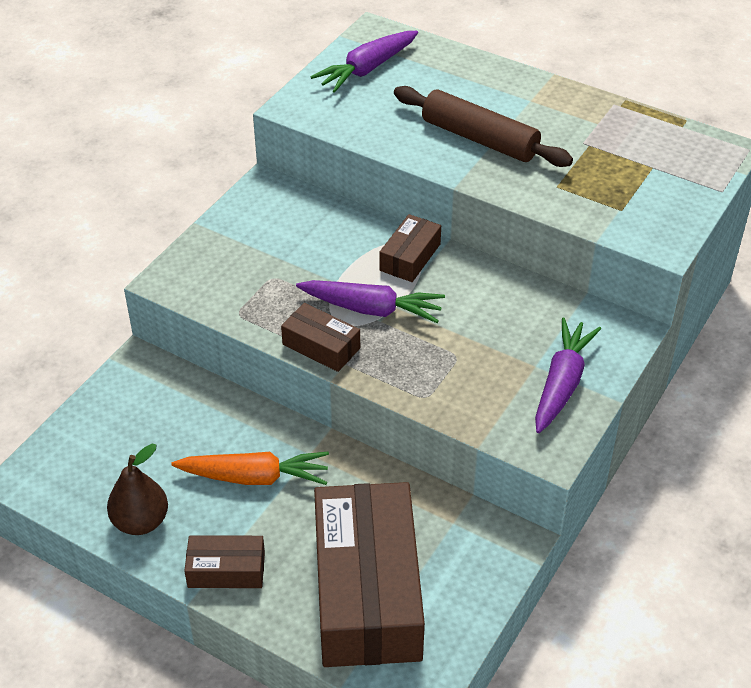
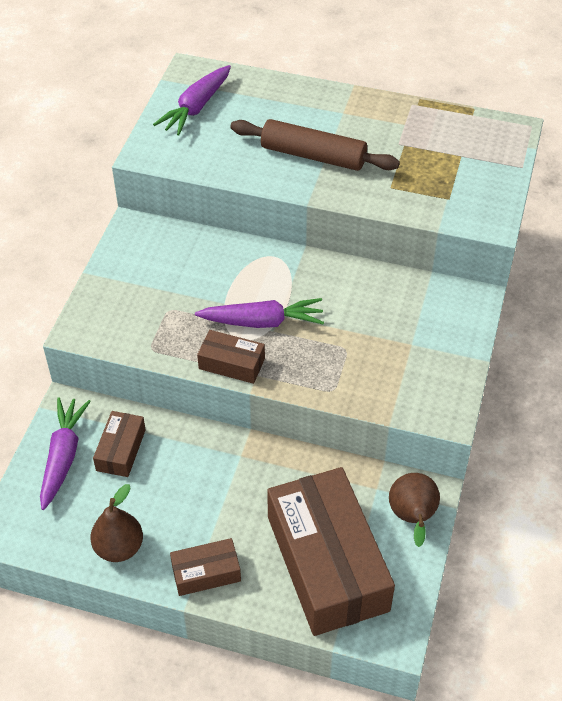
camera: 15 degrees left, 5 degrees up
(255, 477) = (202, 486): orange carrot -> none
(410, 257) = (278, 268): brown box -> brown box (121, 450)
(484, 564) = (412, 518): none -> brown pear
(562, 383) = (437, 354): purple carrot -> purple carrot (63, 456)

